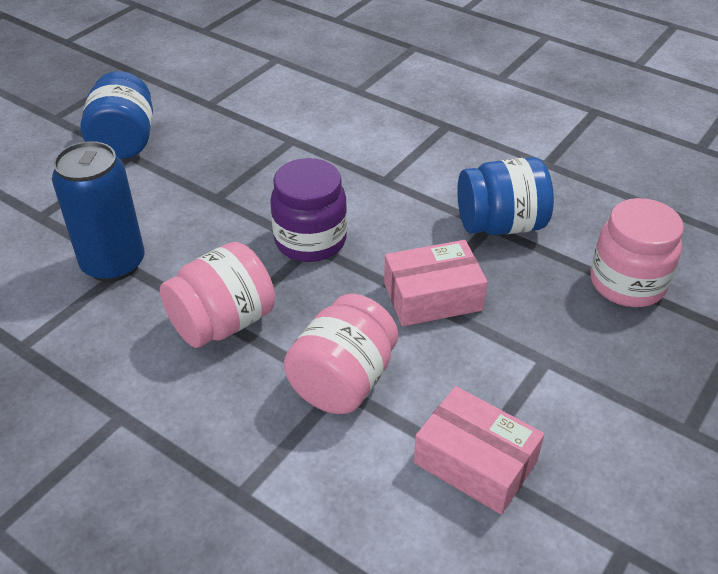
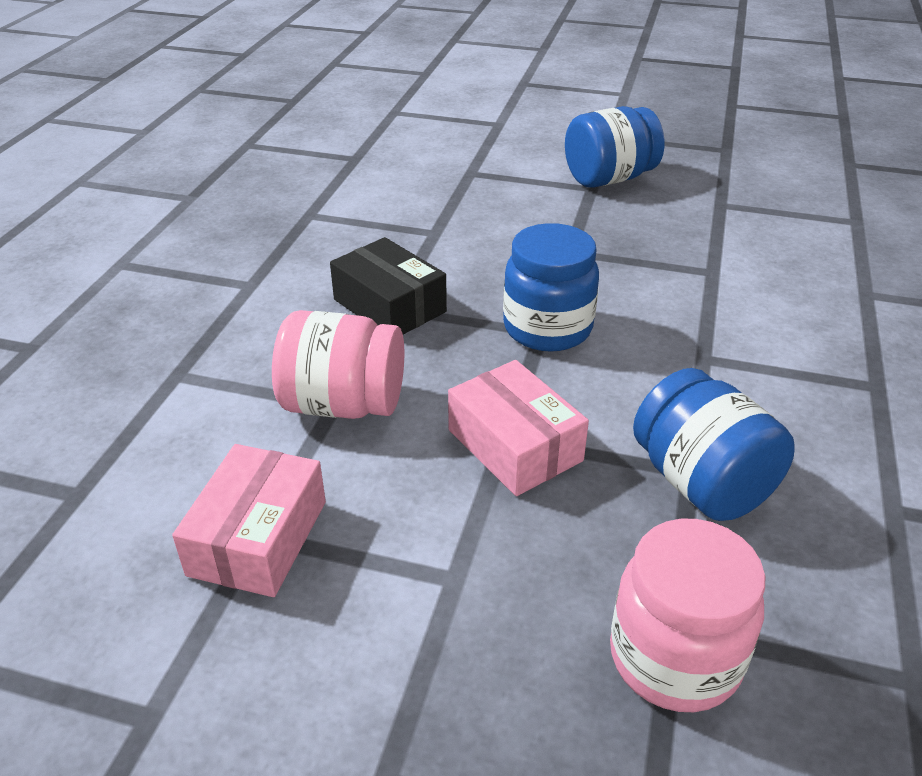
camera: 70 degrees right, 5 degrees down
(113, 264) = (433, 225): blue can -> none
(223, 322) = (389, 306): pink jar -> black box
(310, 241) = (547, 328): purple jar -> blue jar

